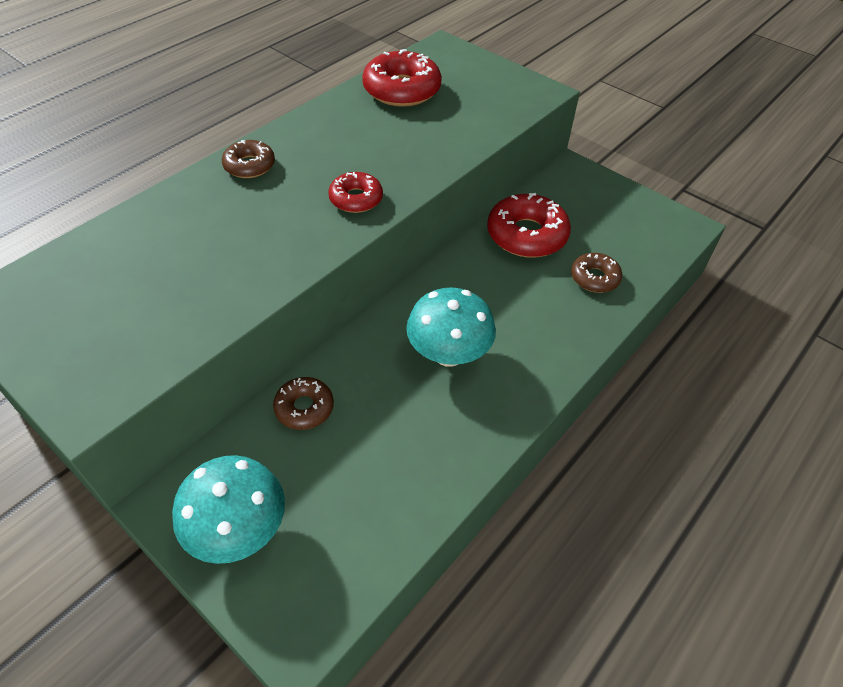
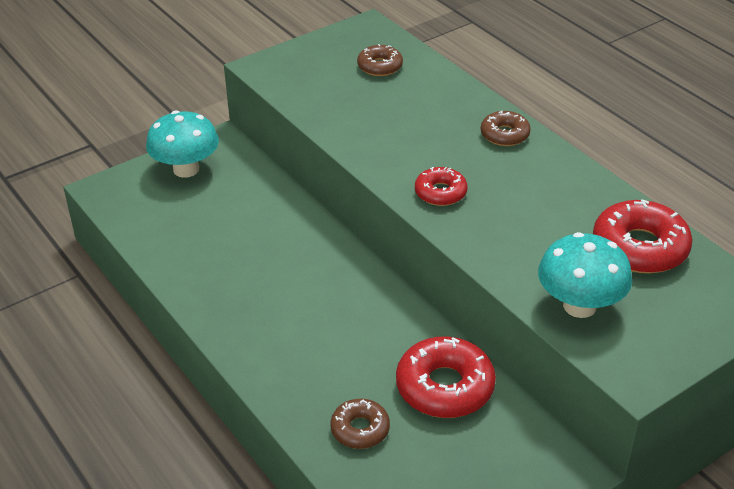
camera: 105 degrees right, 10 degrees down
(304, 408) = (272, 204): brown donut -> brown donut (380, 66)
(448, 354) = (295, 292): turquoise mushroom -> turquoise mushroom (579, 306)

